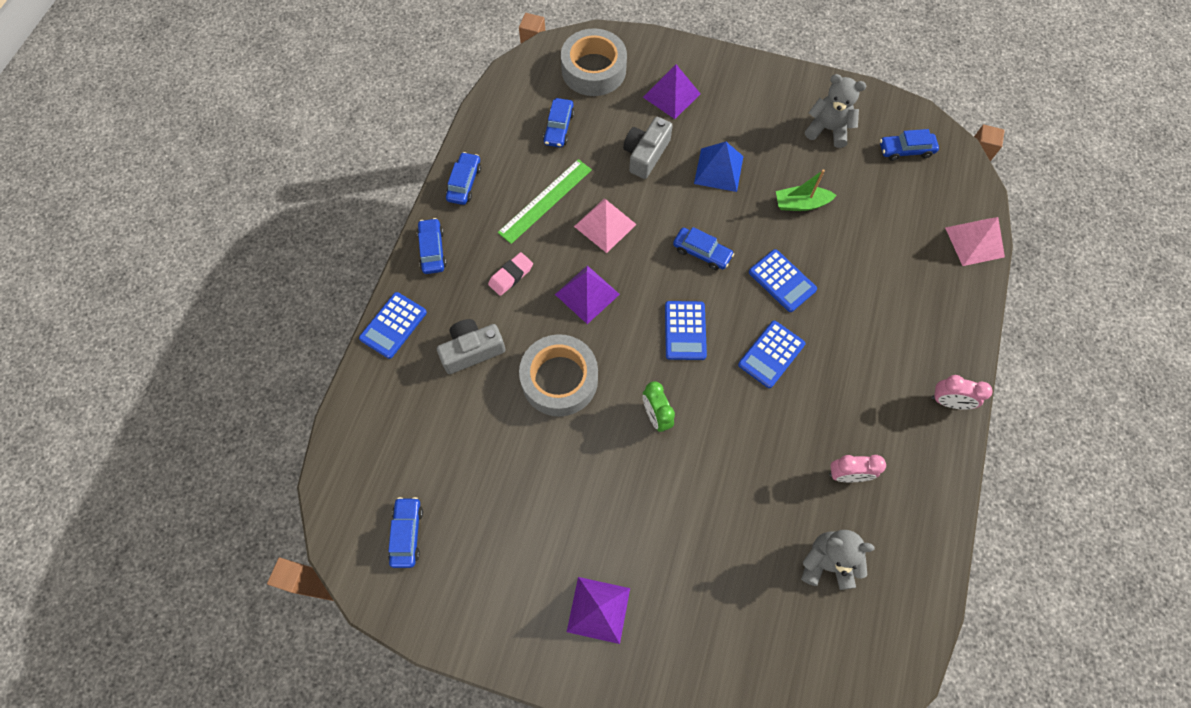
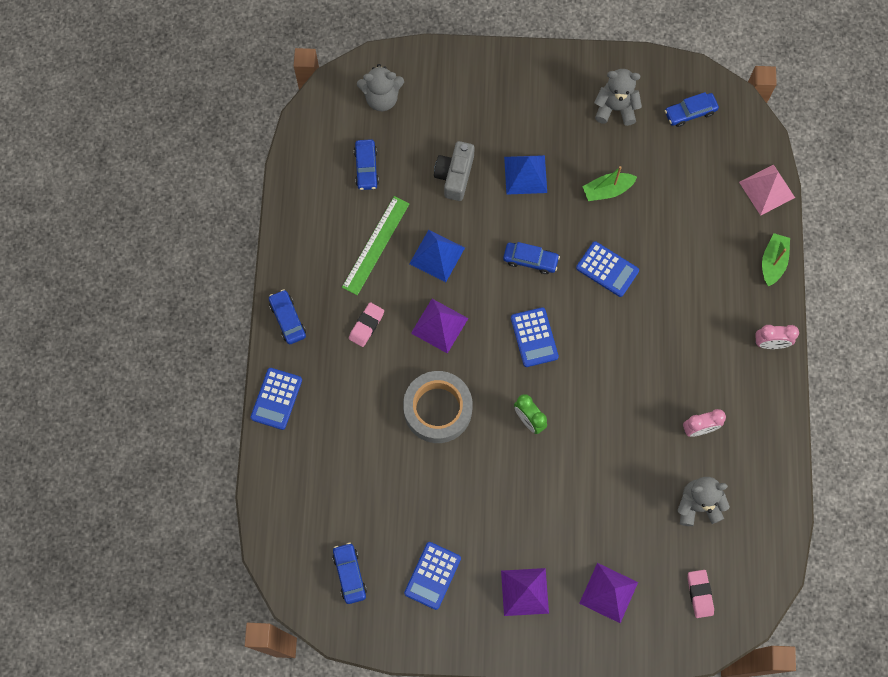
camera: 15 degrees left, 5 degrees up
(464, 183) = (296, 246): blue car -> none
(472, 350) = (353, 403): grey camera -> none
(593, 70) = (381, 98): grey tape -> grey teddy bear
(605, 225) = (437, 255): pink pyramid -> blue pyramid
(671, 95) = (462, 108): purple pyramid -> purple pyramid (608, 592)
(771, 354) = (613, 340): blue calculator -> blue calculator (432, 575)
(806, 671) = (699, 594): none -> pink eraser
(967, 317) = (773, 262): none -> green boat

